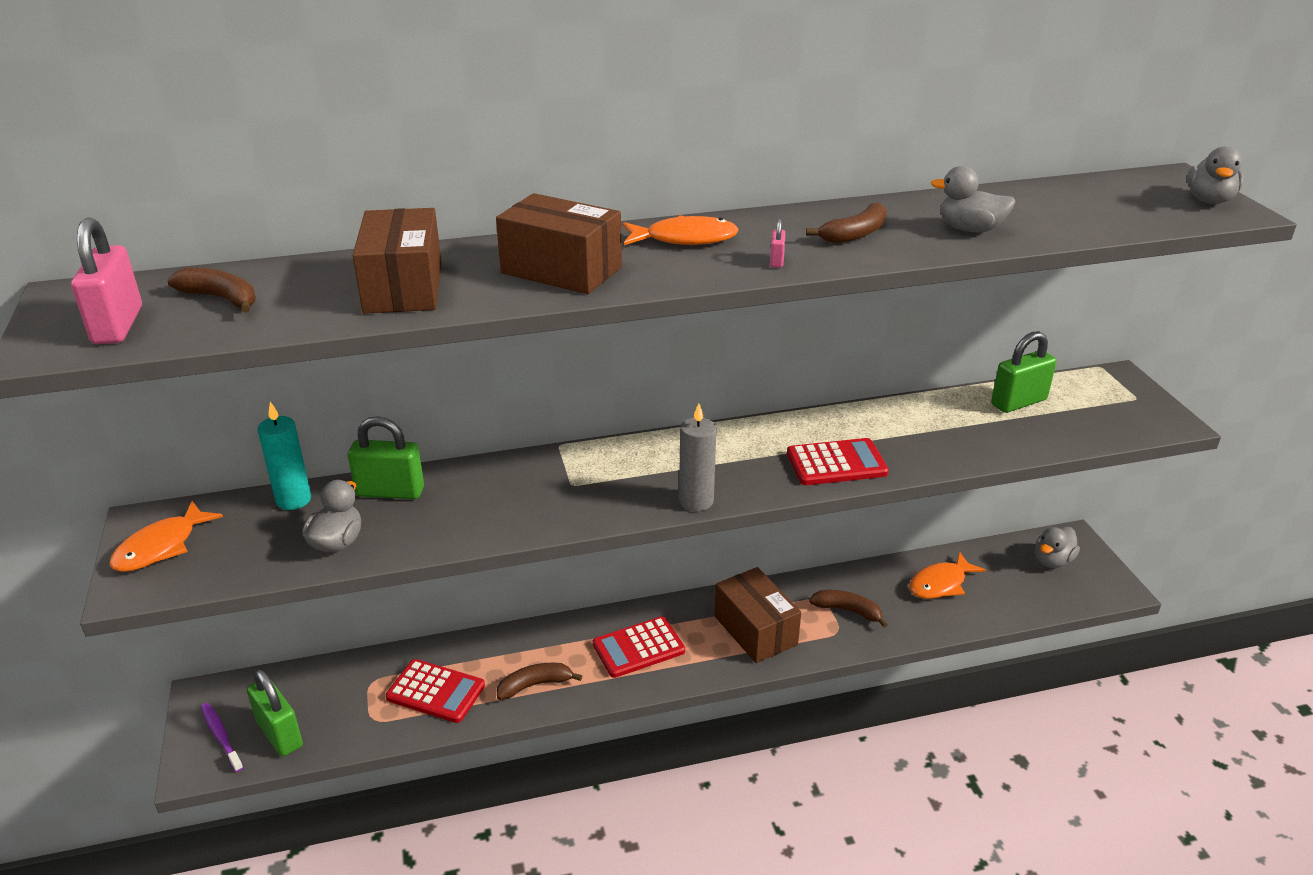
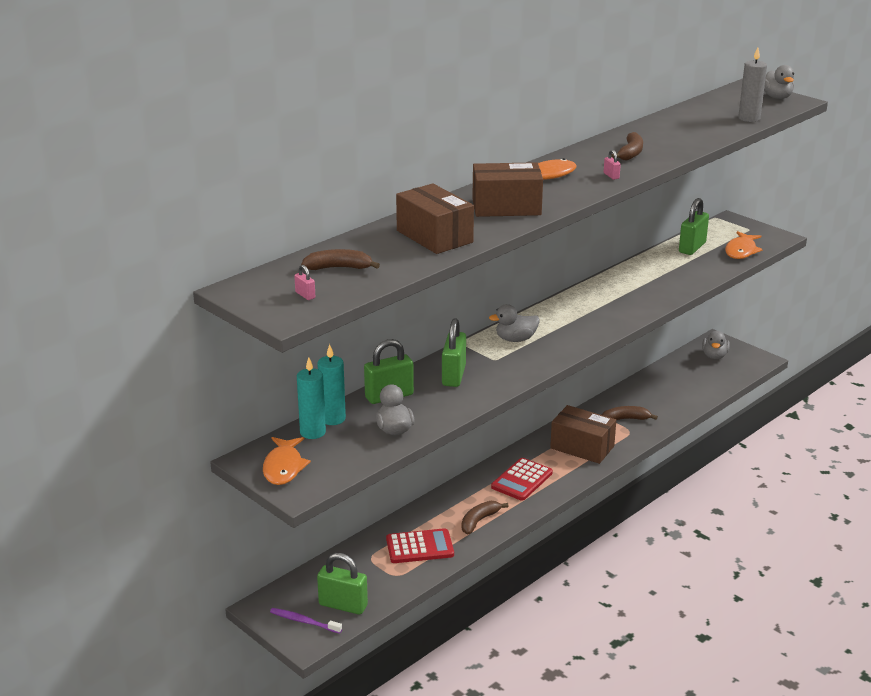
camera: 30 degrees left, 5 degrees down
(118, 325) = (305, 295): pink padlock -> pink padlock, size x0.44
(250, 510) = (312, 432): none -> turquoise candle
(496, 490) = (453, 376): none -> green padlock
(696, 501) = (576, 346): grey candle -> grey candle (749, 118)
(836, 463) = (630, 305): red calculator -> none
(940, 584) = (664, 388): orange fish -> orange fish (741, 251)
(970, 229) = (683, 138): grey duck -> grey duck (515, 339)

